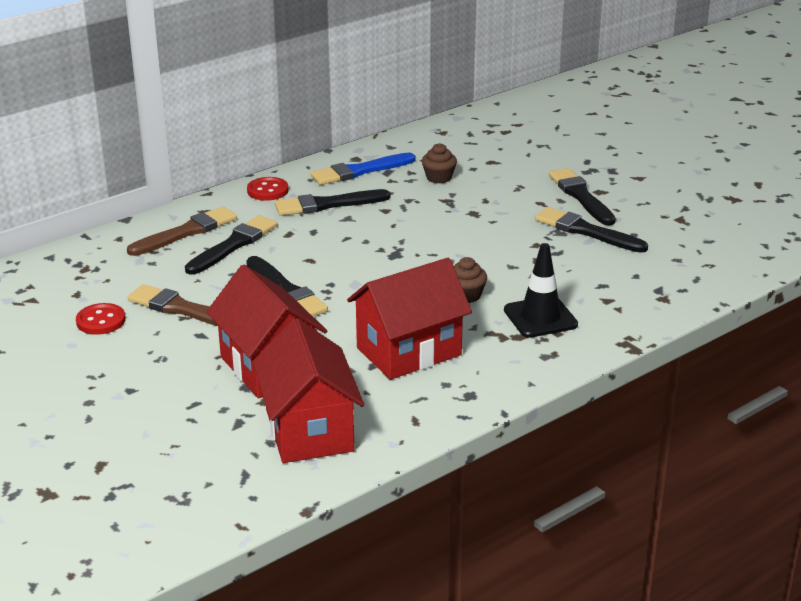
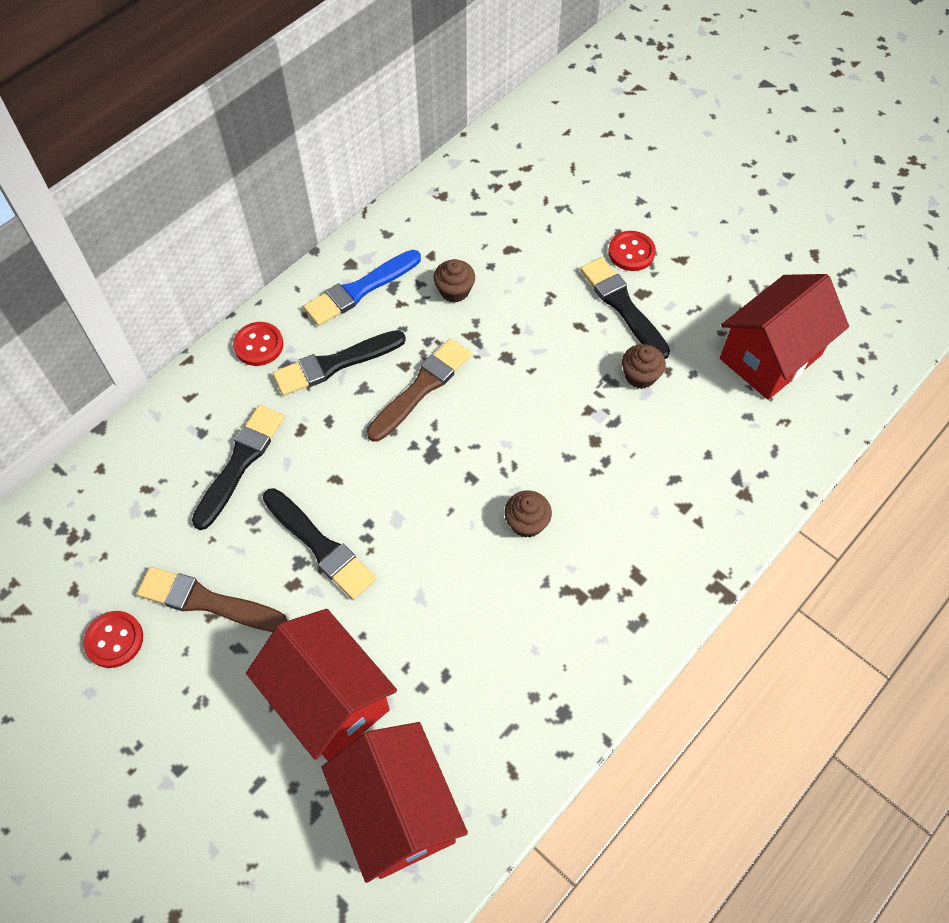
camera: 10 degrees left, 30 degrees up
(186, 232) = (178, 445): brown brush -> brown brush (421, 388)
(409, 351) = (481, 642): red house -> red house (770, 356)
(540, 317) = (616, 552): black traffic cone -> none
(586, 231) = (640, 376): black brush -> brown cupcake
(596, 171) = (631, 252): none -> red button

